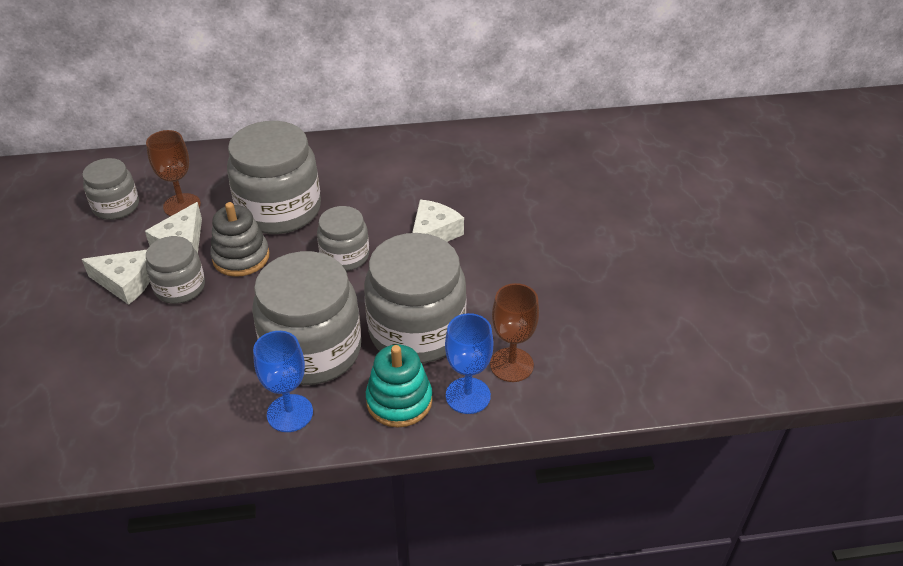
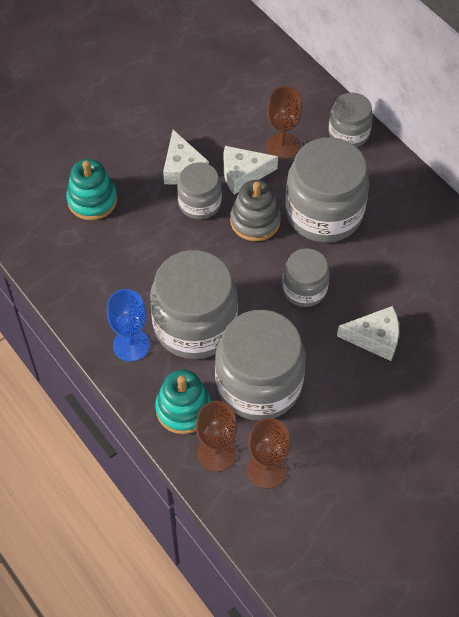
camera: 60 degrees right, 15 degrees up
(83, 371) = (92, 200): none -> turquoise stacking toy
(116, 206) = (251, 107): grey jar -> grey jar (348, 133)
(468, 395) = (216, 453): blue goblet -> brown goblet

